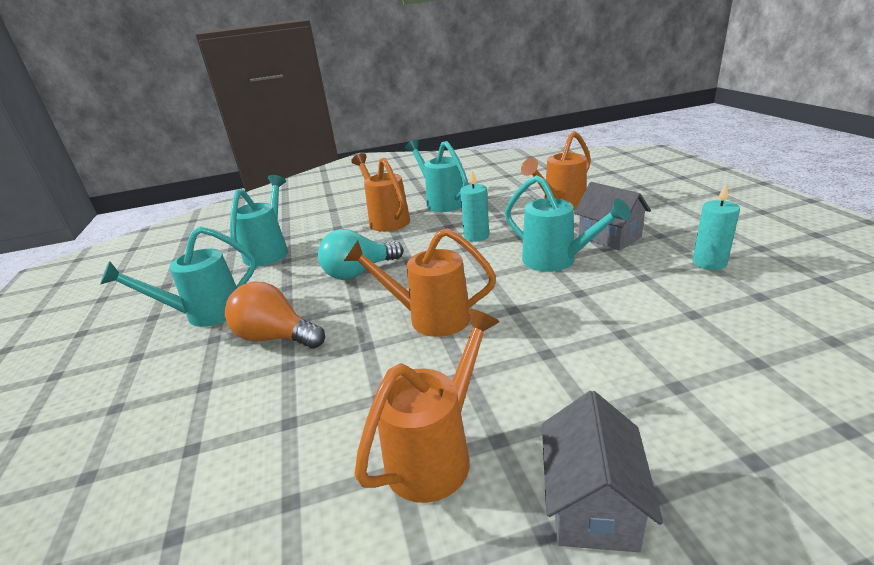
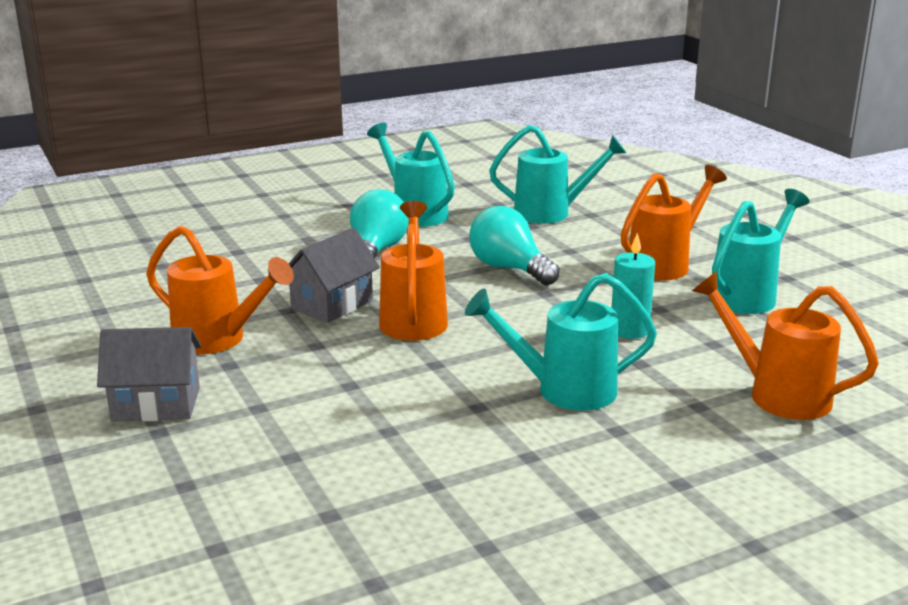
camera: 75 degrees right, 5 degrees down
(276, 337) = (376, 251): orange light bulb -> turquoise light bulb
(556, 261) = (564, 390): turquoise watering can -> turquoise watering can turned 60 degrees clockwise
(609, 237) = (657, 435): grey house -> grey house (332, 305)
(709, 263) = (584, 517): turquoise candle -> none

